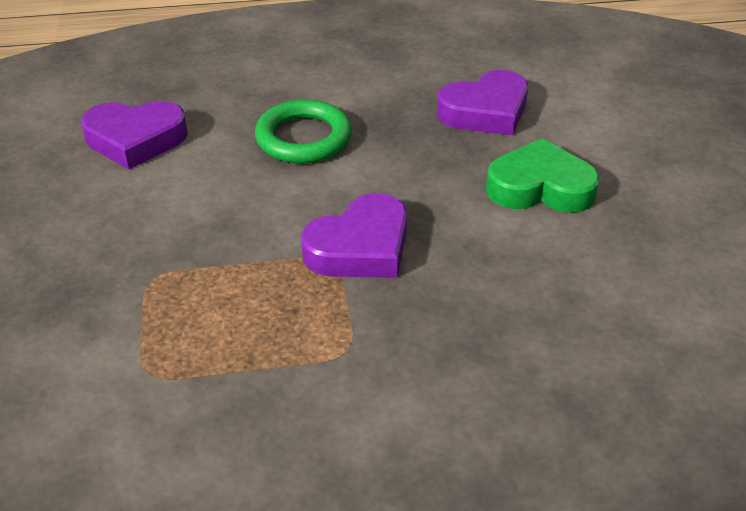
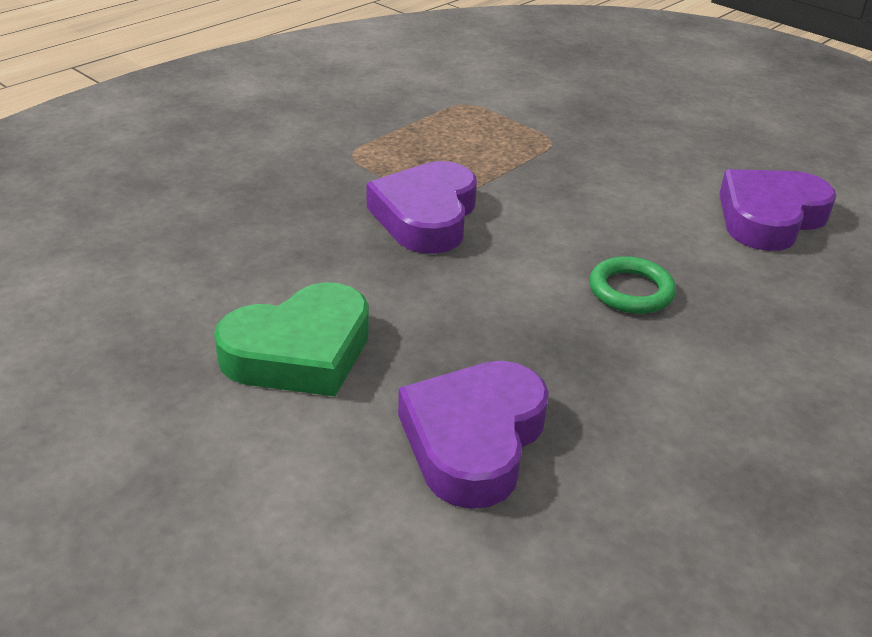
camera: 140 degrees right, 5 degrees down
(303, 138) = (631, 291): green ring -> green ring, size x0.63

